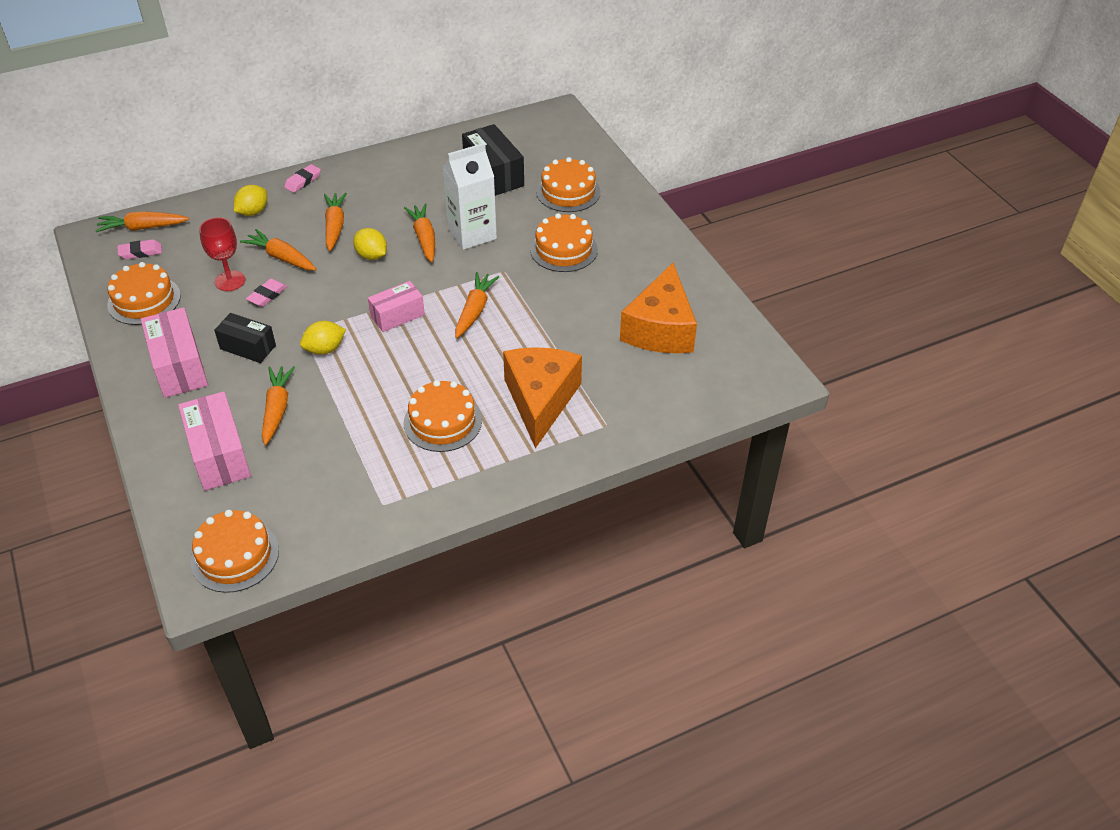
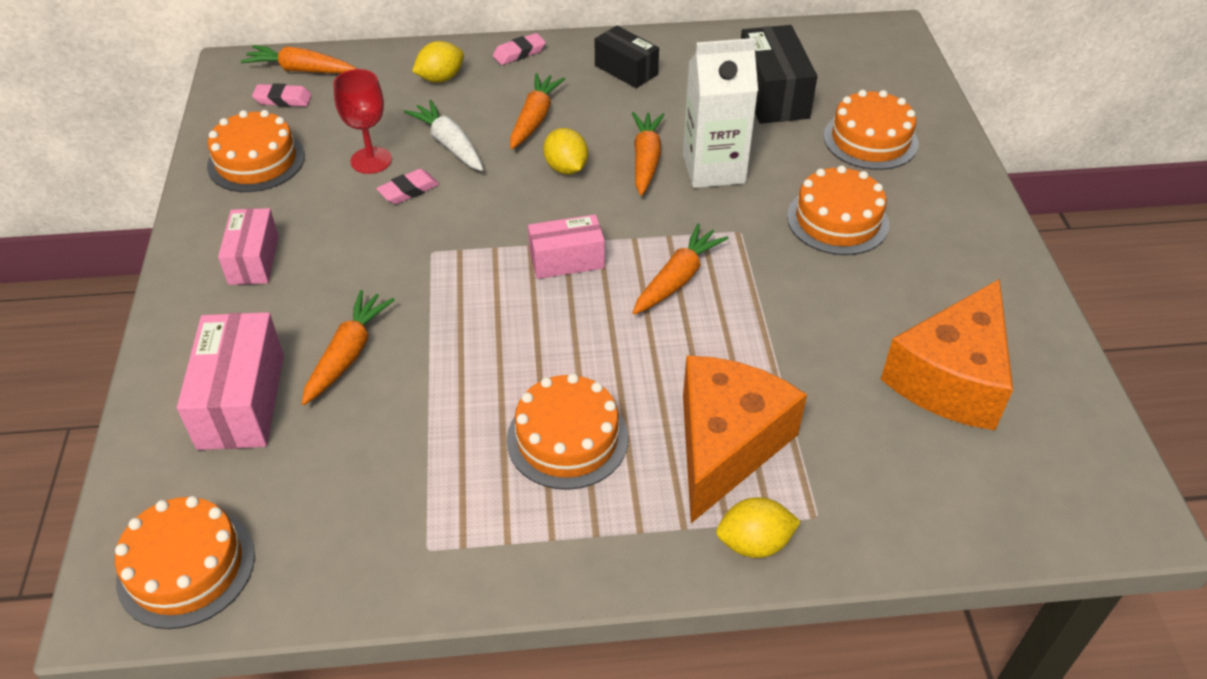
camera: 20 degrees right, 0 degrees up
(179, 366) = (254, 260): pink box -> pink box, size x0.65
(248, 347) = (351, 255): black box -> black box (626, 70)
(281, 257) = (449, 144): orange carrot -> white carrot
(325, 349) = (449, 284): yellow lemon -> yellow lemon (754, 543)

